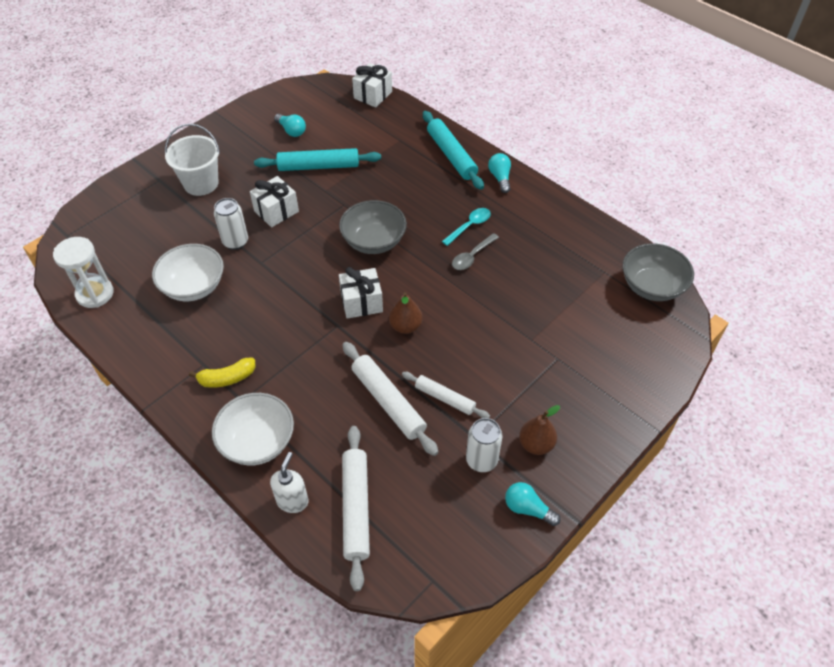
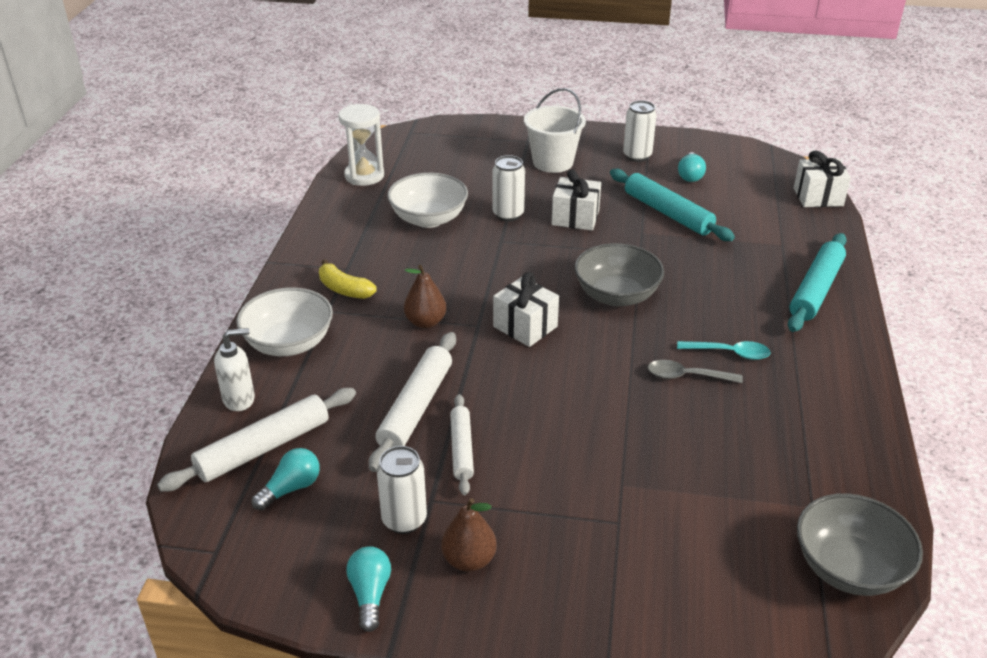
camera: 55 degrees right, 15 degrees down
(242, 140) = (637, 156): none -> white can
(405, 326) = (528, 372): brown pear -> brown pear (425, 322)
(500, 178) = (837, 342): turquoise light bulb -> turquoise light bulb (291, 488)

